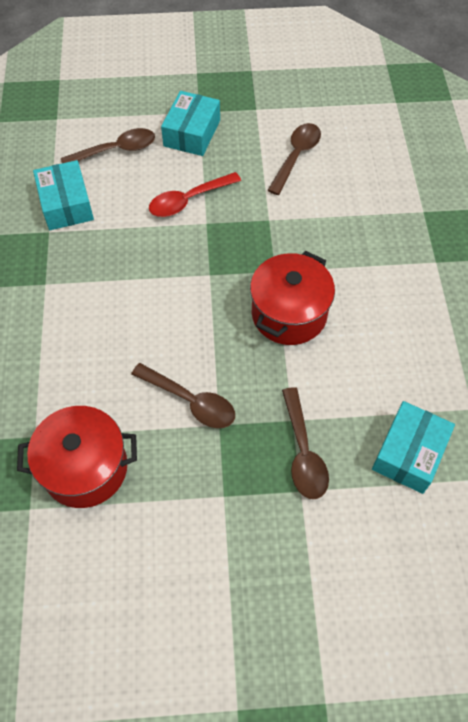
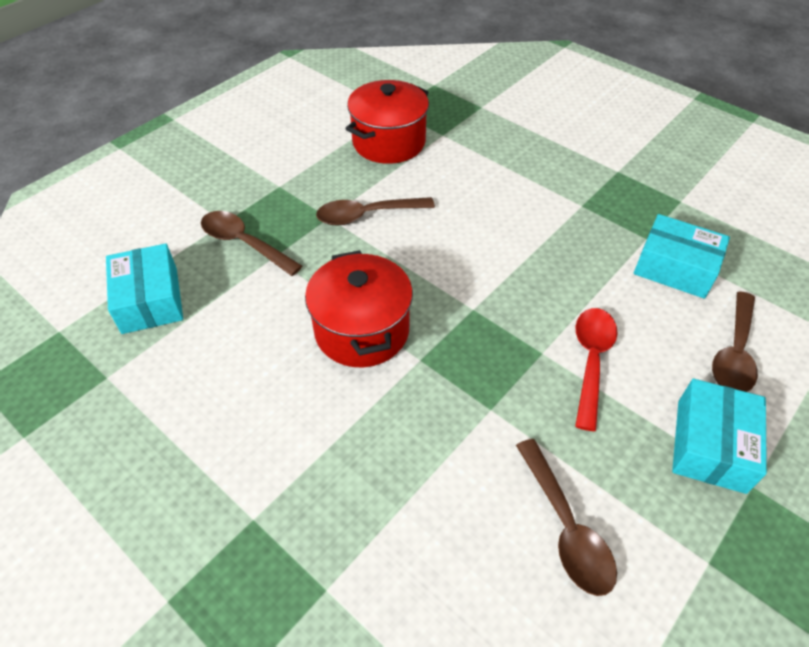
camera: 135 degrees right, 10 degrees down
(192, 133) = (710, 445): turquoise box -> turquoise box turned 45 degrees clockwise

